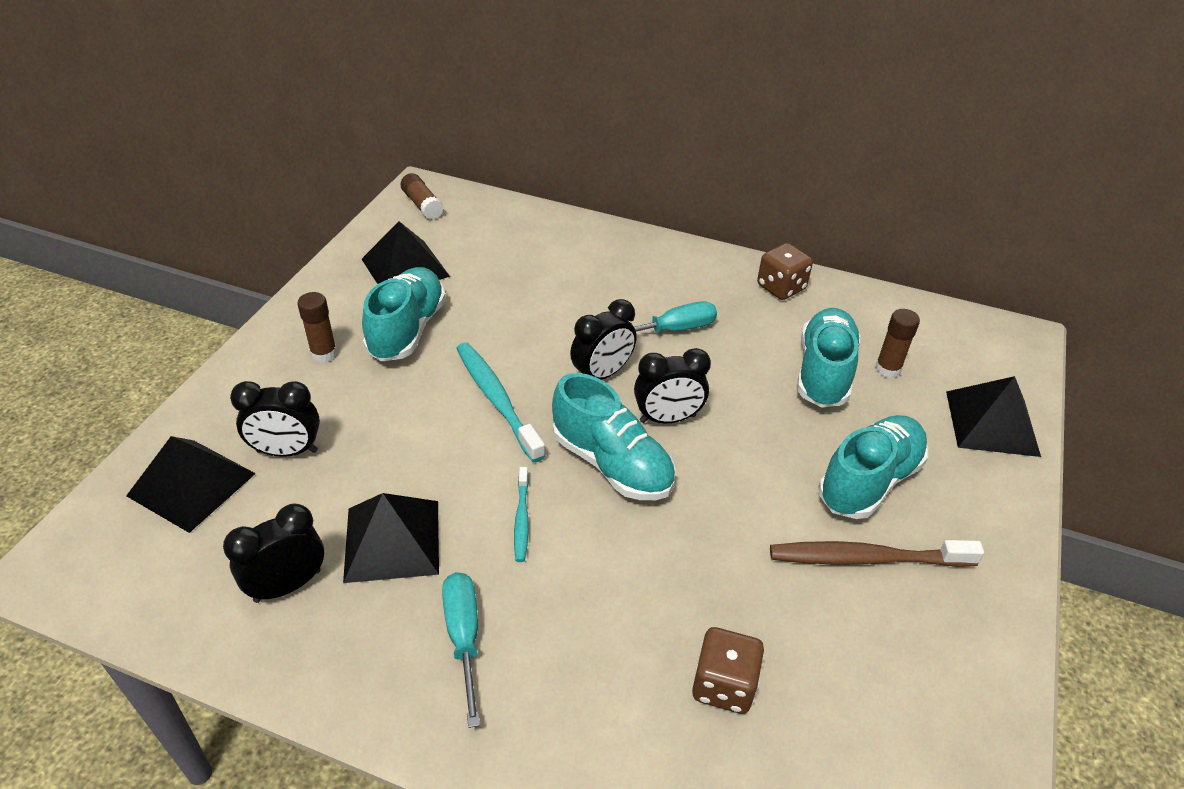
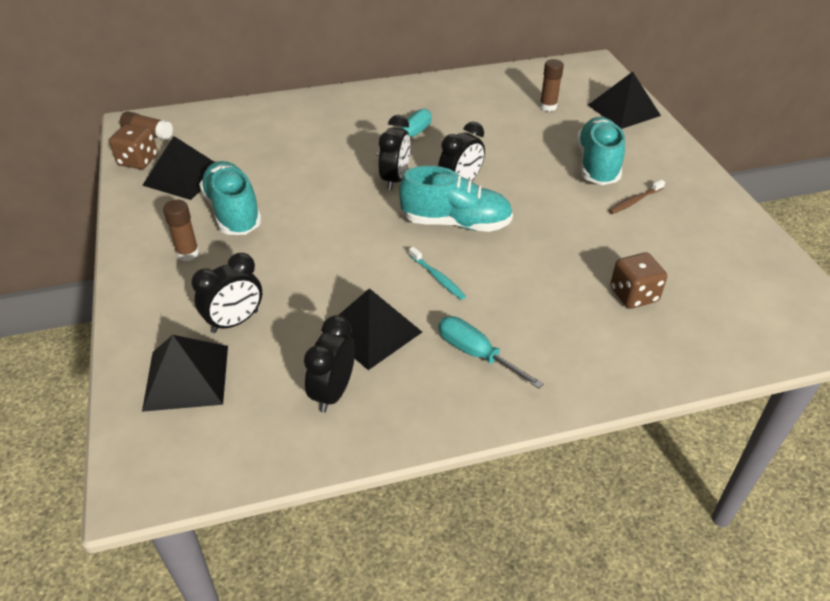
camera: 35 degrees left, 0 degrees up
(496, 399) = (345, 223): turquoise toothbrush -> none
(781, 287) = (446, 89): brown dice -> brown dice (138, 161)
(823, 372) = (517, 123): turquoise shoe -> none
(866, 558) = (634, 201): brown toothbrush -> brown toothbrush, size x0.55

